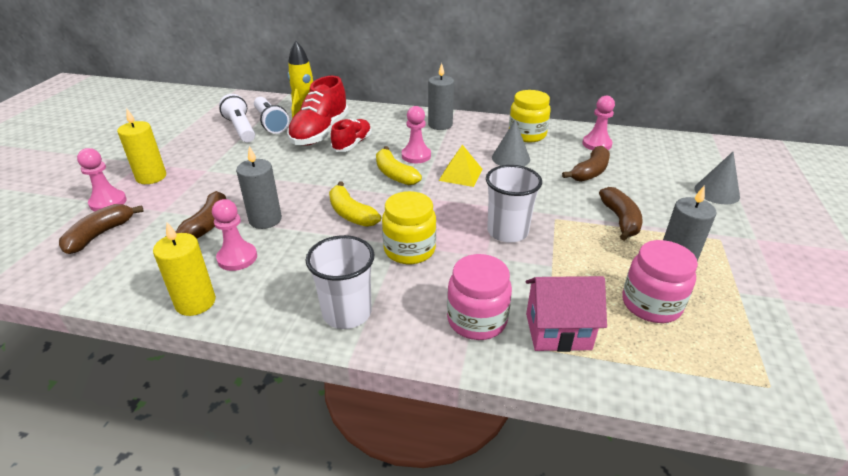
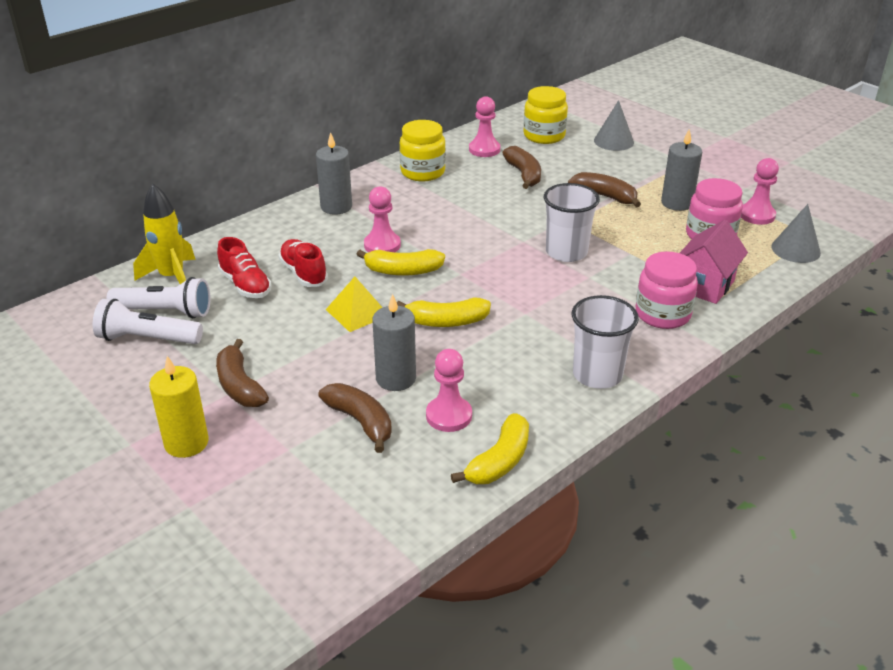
camera: 55 degrees left, 0 degrees up
(100, 235) = (288, 511): brown banana -> brown banana (239, 385)
(108, 202) = (210, 492): pink pawn -> pink pawn (757, 215)
(195, 302) = (499, 461): yellow candle -> yellow banana
(320, 133) = (245, 285): red shoe -> red shoe, size x0.61
(409, 250) = (541, 310): yellow jar -> yellow jar (544, 136)
(460, 174) = (449, 236): yellow pyramid -> yellow pyramid (357, 312)
(510, 158) = (454, 199): grey cone -> grey cone (795, 249)

